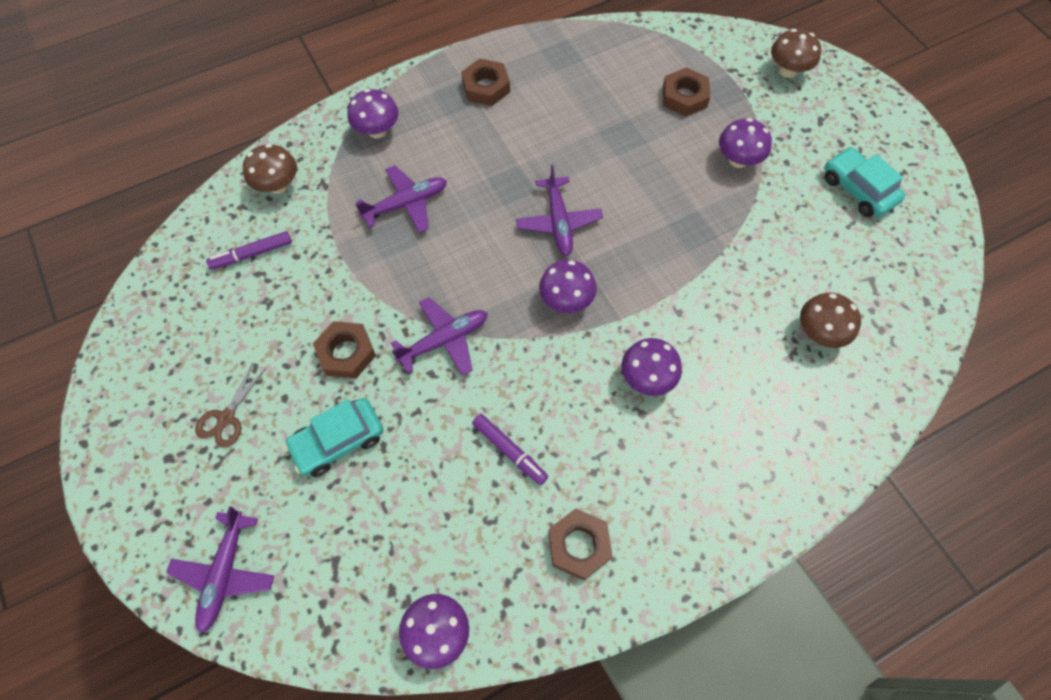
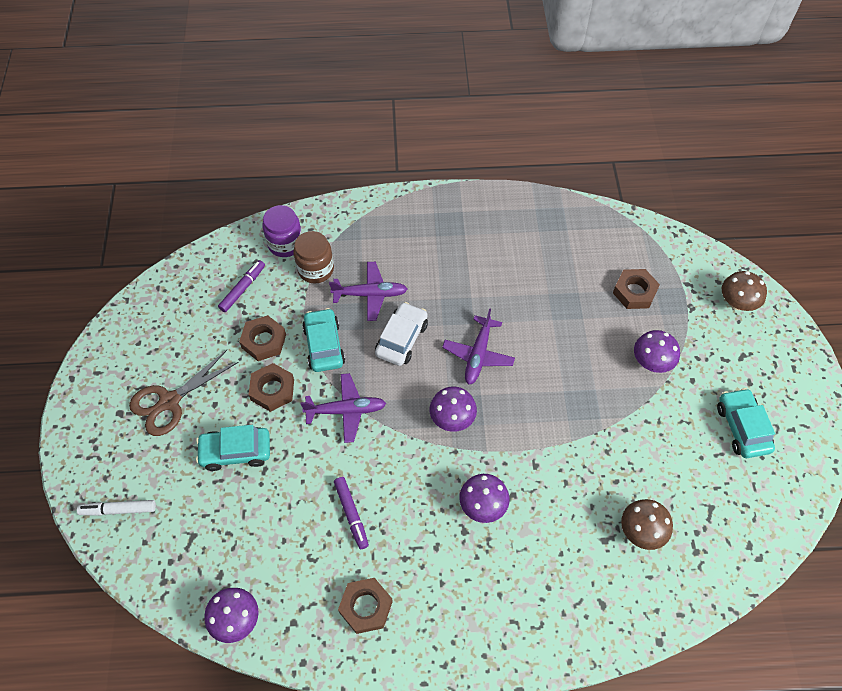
camera: 25 degrees right, 5 degrees down
(225, 573) = (118, 510): purple plane -> white marker
(226, 418) = (170, 401): brown scissors -> brown scissors, size x1.62
(252, 254) = (243, 289): purple marker -> purple marker turned 120 degrees clockwise
(278, 185) = (285, 244): brown mushroom -> purple jar
(329, 200) = (316, 269): none -> brown jar
(377, 131) = (377, 228): purple mushroom -> none
(382, 279) = (324, 345): none -> turquoise car
(466, 238) = (401, 339): none -> white car
(486, 87) = (477, 224): brown nut -> brown nut (263, 341)

